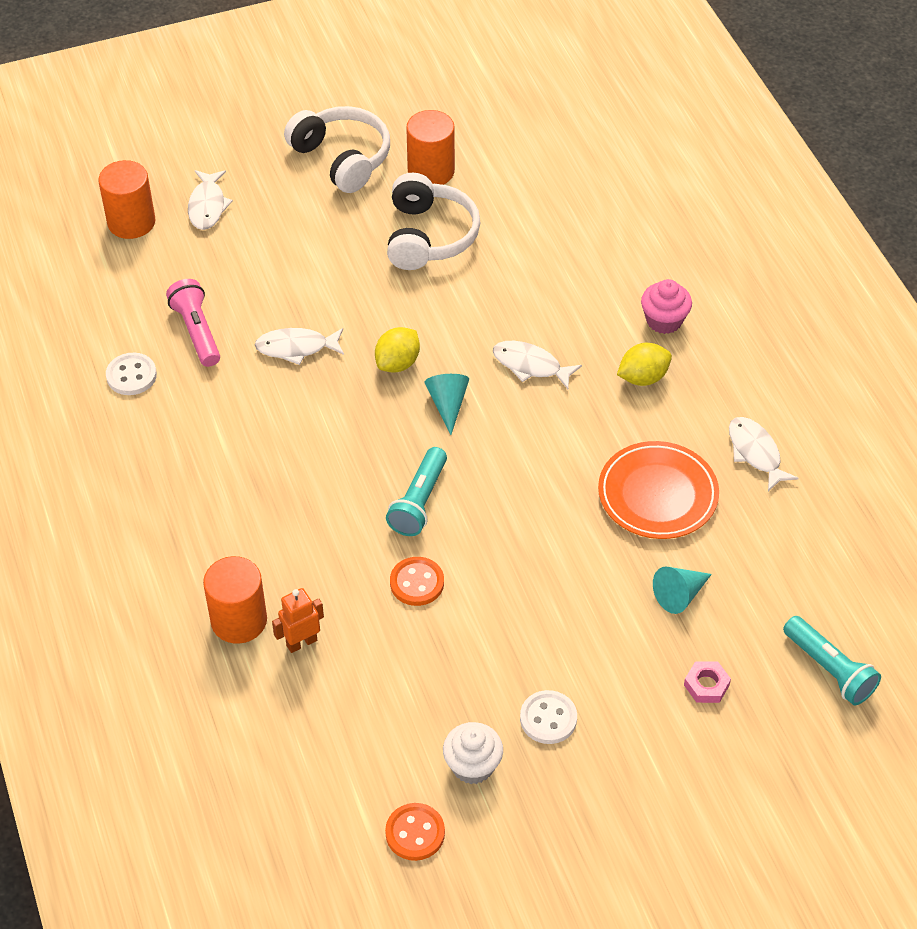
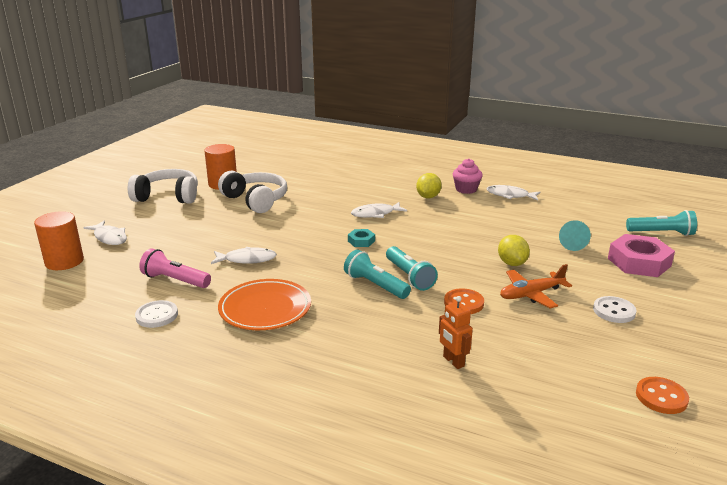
camera: 45 degrees left, 25 degrees down
(239, 620) = (402, 375): orange cylinder -> none
(296, 348) = (247, 259): white fish -> white fish turned 135 degrees counterclockwise
(301, 642) = (453, 361): orange robot -> orange robot turned 45 degrees counterclockwise
(368, 488) = (375, 285): none -> turquoise flashlight
(398, 363) = (312, 240): yellow lemon -> yellow lemon (512, 263)
(448, 404) = (361, 241): turquoise cone -> turquoise nut
(472, 765) = (624, 350): white cupcake -> none
(502, 627) = (531, 294): none -> orange plane
(657, 494) = (501, 222): orange plate -> orange plate (265, 309)
(664, 320) = (405, 180): pink cupcake -> pink cupcake (466, 189)
(706, 685) = (639, 262): pink nut -> pink nut, size x2.08

